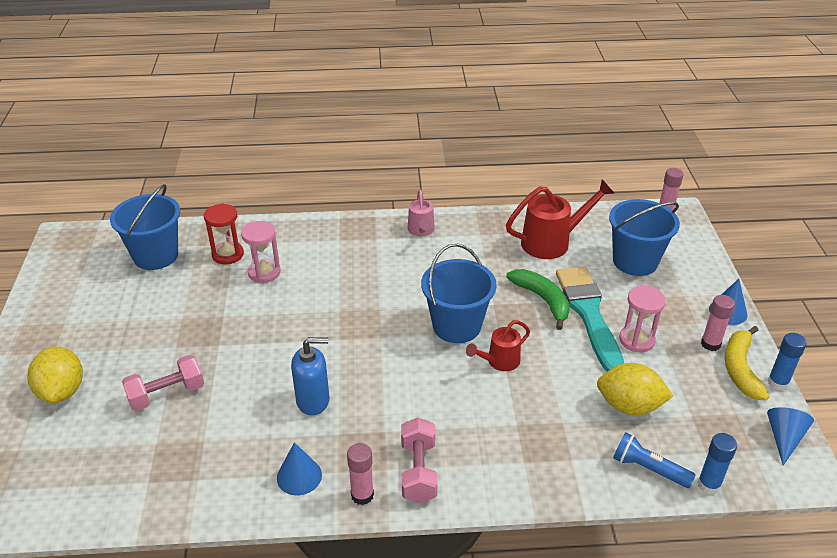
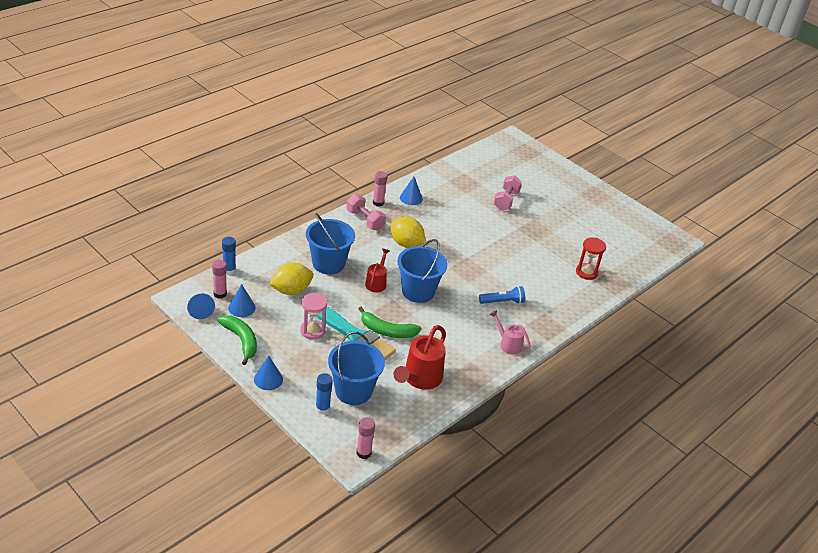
camera: 135 degrees right, 0 degrees up
(62, 391) = (548, 183): yellow lemon -> yellow lemon (406, 244)
(156, 255) = (618, 254): blue bucket -> blue bucket (328, 263)
(264, 272) = (553, 272): pink hourglass -> none
(313, 400) = (442, 225): blue soap dispenser -> none
(648, 469) = (262, 265): blue flashlight -> blue flashlight (502, 302)
(710, 344) = (267, 349): pink glue stick -> pink glue stick (220, 294)
(718, 413) = (241, 307): none -> blue cone
(740, 369) = (241, 340): yellow banana -> green banana
(777, 383) = (215, 342): blue glue stick -> blue glue stick (322, 408)

